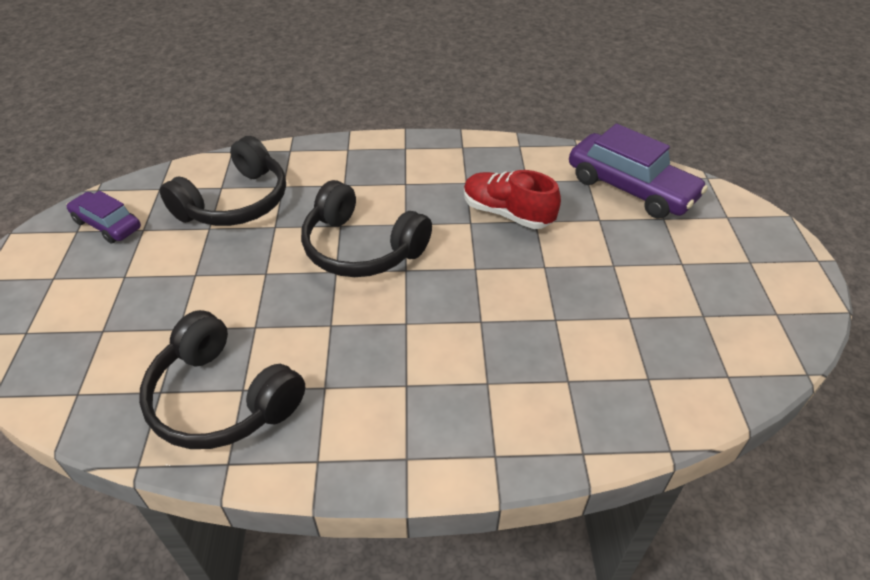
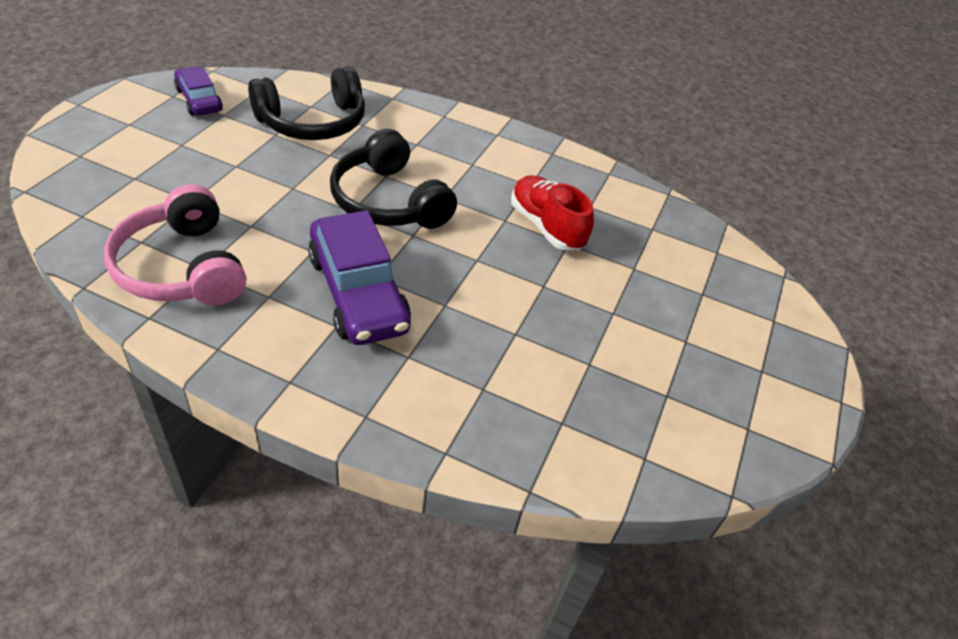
camera: 20 degrees right, 0 degrees up
(222, 398) = (182, 267): black headphones -> pink headphones
(630, 188) = (691, 254): purple car -> purple car (358, 293)

